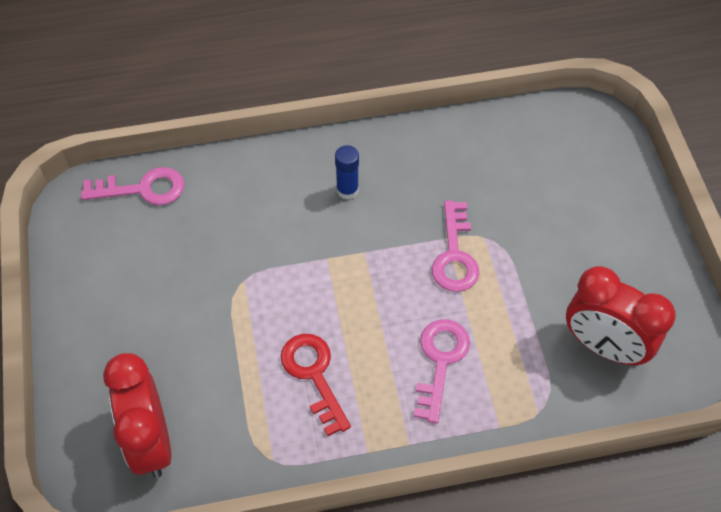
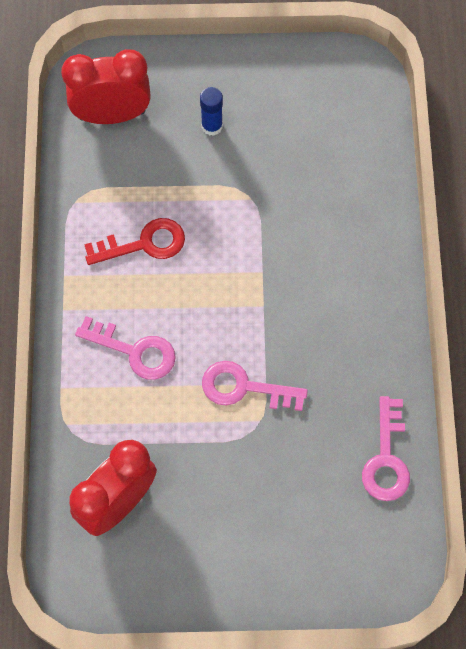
camera: 100 degrees right, 10 degrees up
(143, 189) = (367, 123): pink key -> pink key (386, 458)
(347, 190) = (338, 302): blue glue stick -> blue glue stick (212, 126)

